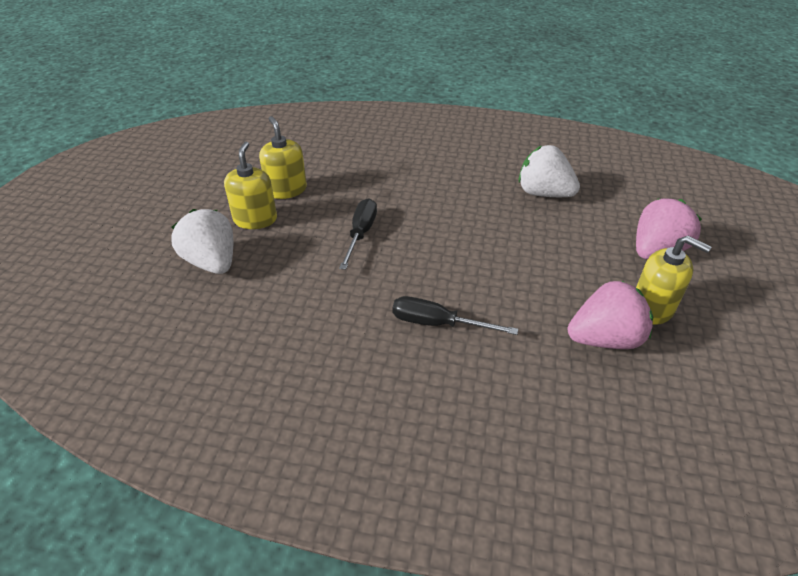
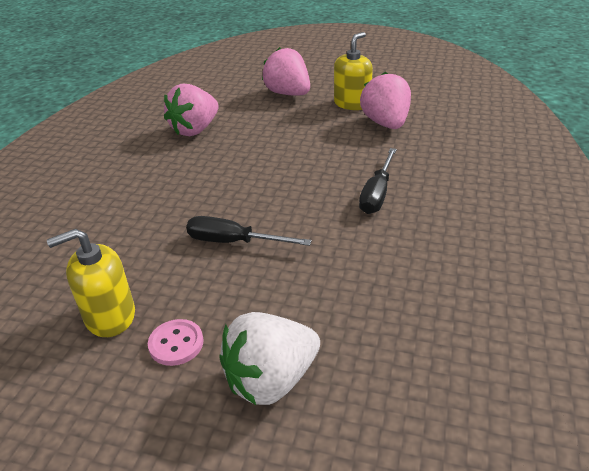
camera: 85 degrees left, 5 degrees down
(255, 219) = (176, 344): yellow soap dispenser -> pink button
(543, 194) = (195, 130): white strawberry -> pink strawberry

